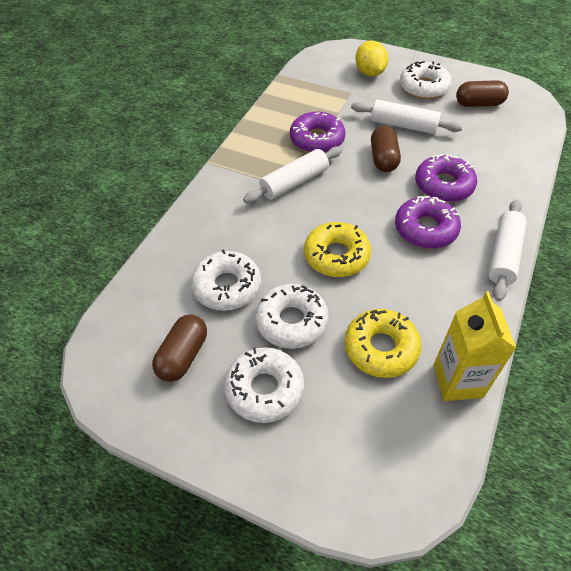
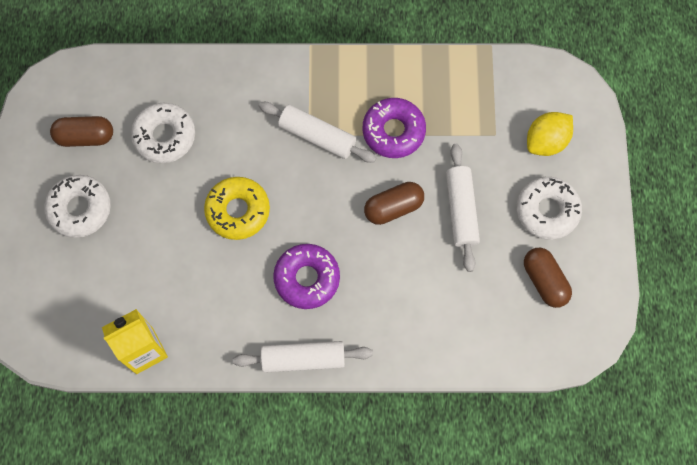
camera: 65 degrees right, 20 degrees up
(291, 321) = (150, 202): white donut -> none
(381, 348) = (152, 281): yellow donut -> none
(443, 185) = (379, 279): purple donut -> none

